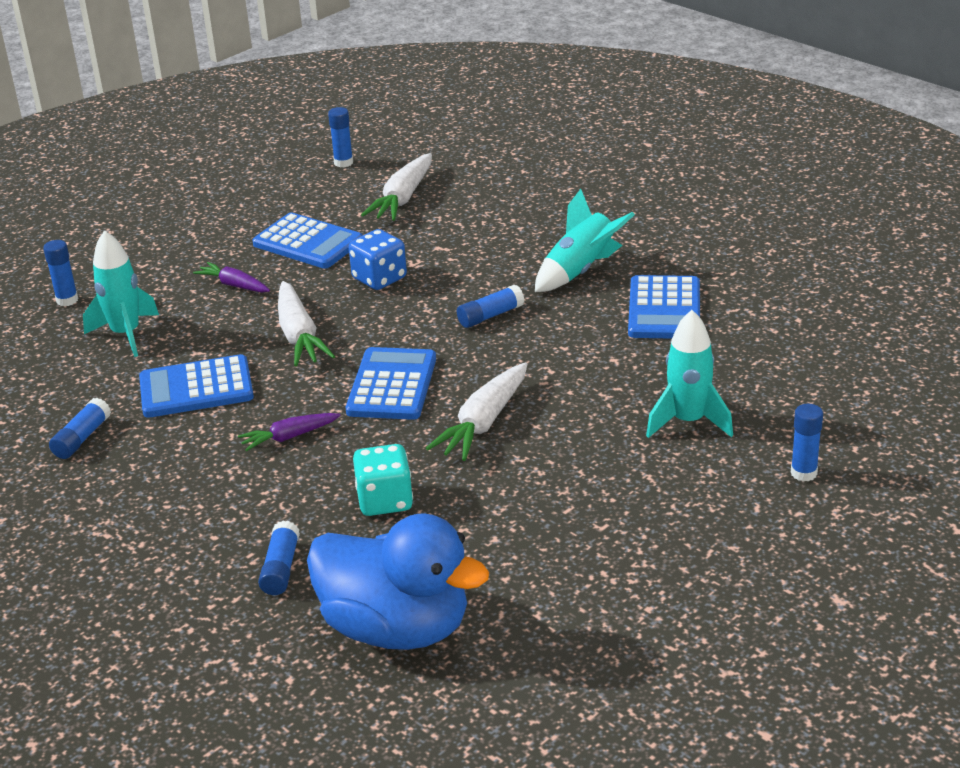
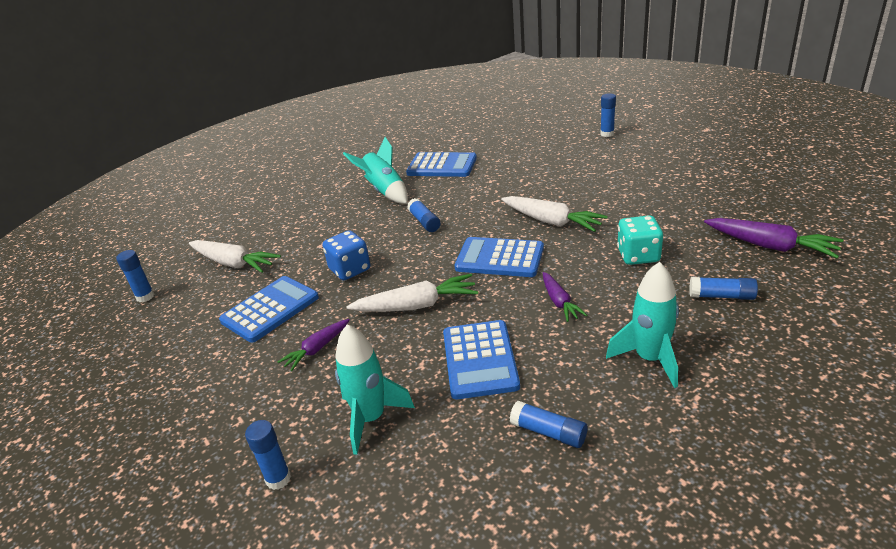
camera: 80 degrees left, 0 degrees up
(396, 628) = (770, 246): blue duck -> purple carrot
(688, 422) = (559, 160): turquoise rocket -> turquoise rocket (650, 359)

